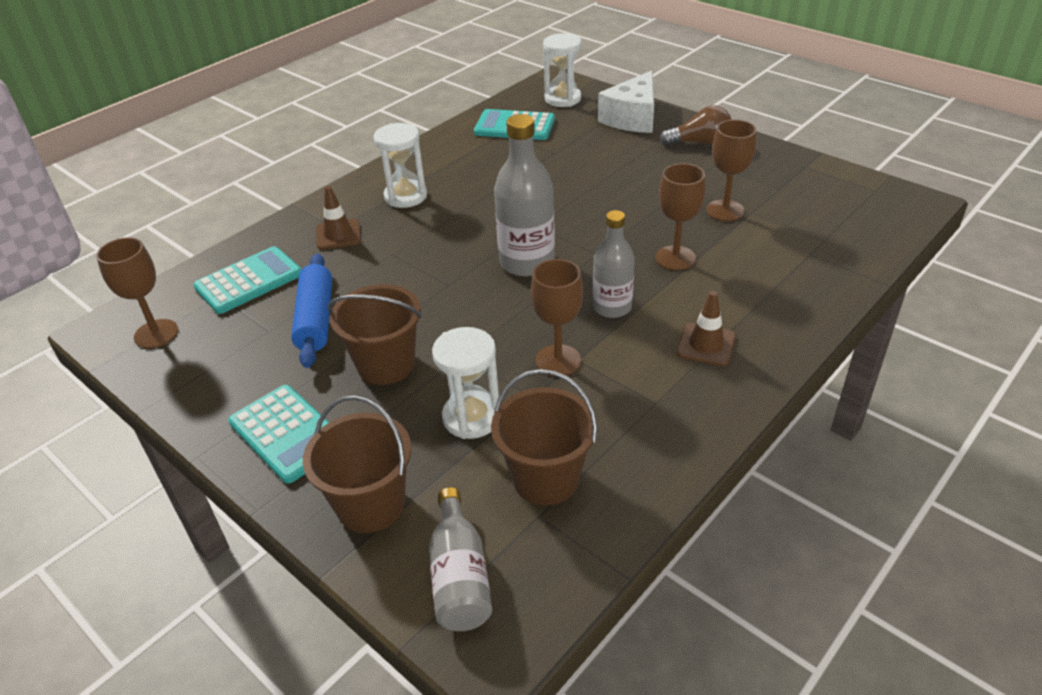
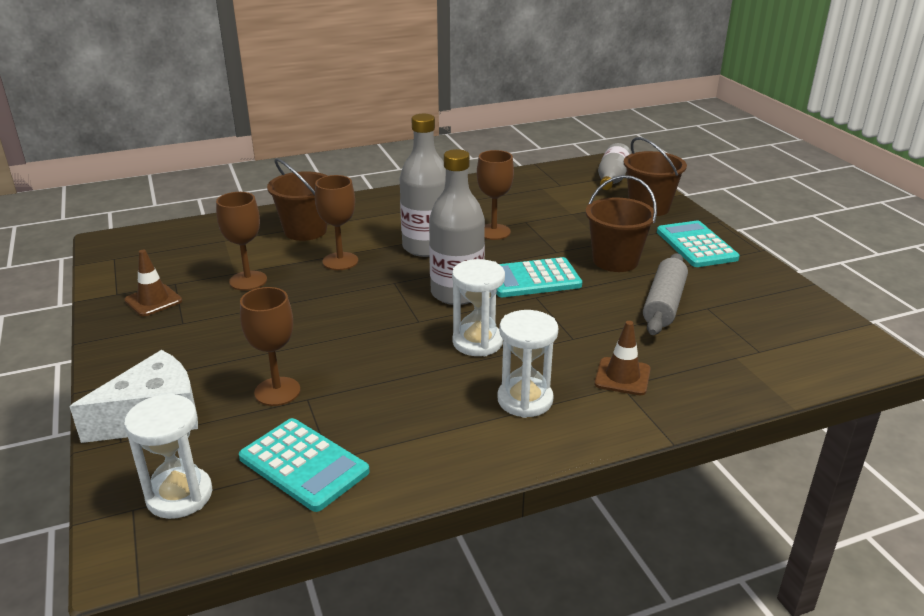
camera: 155 degrees left, 10 degrees down
(156, 334) = (817, 334): brown goblet -> brown goblet (277, 391)
(249, 281) = (728, 356): turquoise calculator -> turquoise calculator (533, 279)
(316, 319) = (664, 304): blue rolling pin -> grey rolling pin
(472, 417) = (570, 223): white hourglass -> white hourglass (477, 342)
(546, 478) = (546, 193): brown bucket -> brown bucket (305, 231)
(612, 307) = (426, 247): grey bottle -> grey bottle, size x1.52
(699, 142) = (149, 352): brown light bulb -> none
(706, 345) = (393, 214): brown traffic cone -> brown traffic cone (153, 301)

